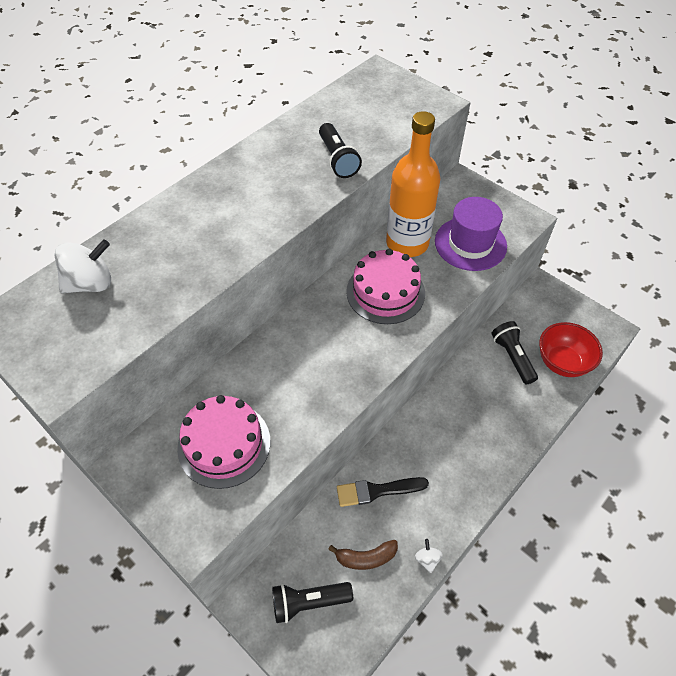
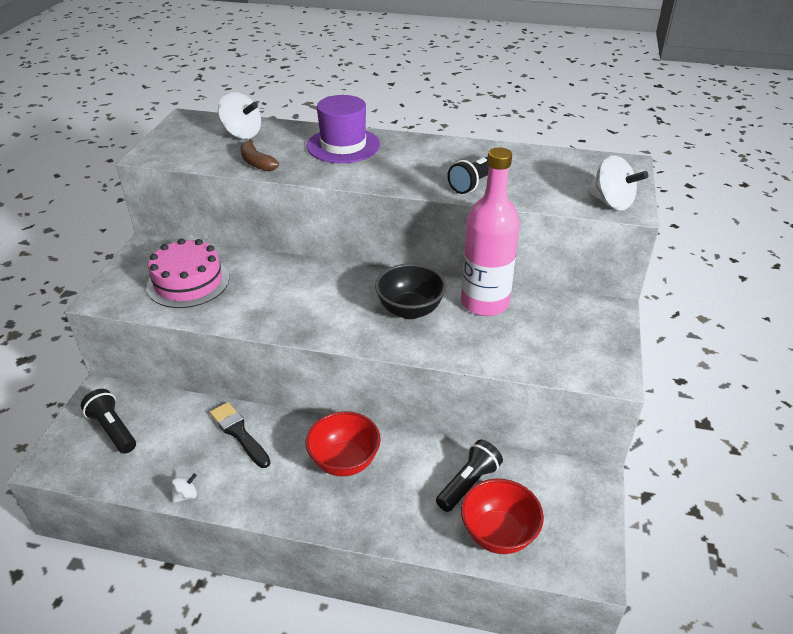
camera: 60 degrees right, 15 degrees down
(366, 558) = (168, 451): brown banana -> brown banana (257, 163)
(385, 292) = (410, 310): pink cake -> black bowl
(407, 243) = (484, 303): orange bottle -> pink bottle
(424, 106) = (611, 203): none -> white spinning top
(451, 425) = (344, 461): none -> red bowl
(470, 244) = (528, 345): purple hat -> purple hat (343, 145)

